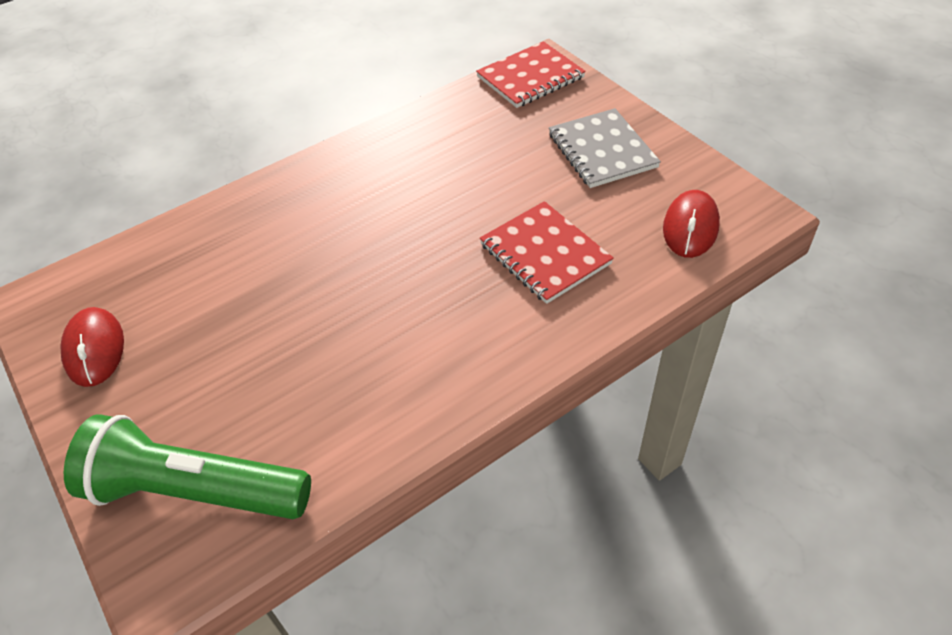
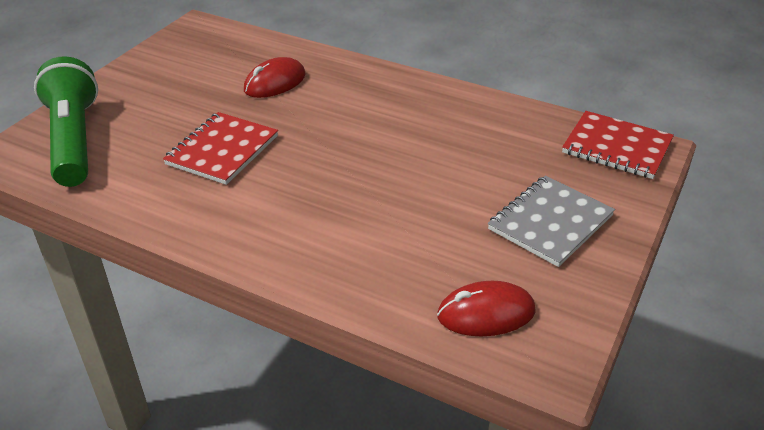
camera: 60 degrees right, 10 degrees down
(95, 349) = (169, 61): red mouse -> red mouse (275, 83)
(545, 254) = (381, 226): red notebook -> red notebook (222, 150)

